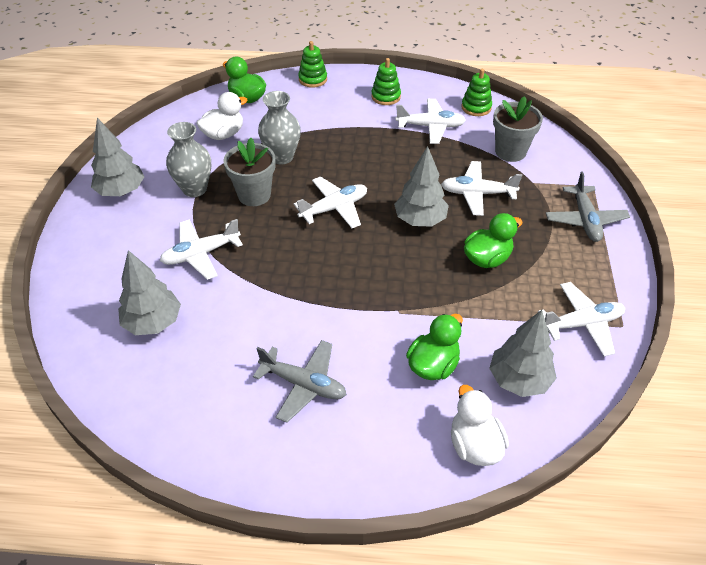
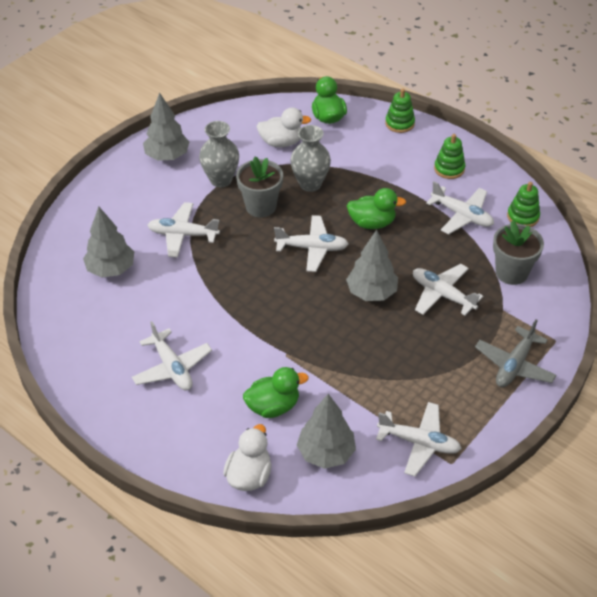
camera: 35 degrees right, 0 degrees up
(303, 384) = (172, 367): grey plane -> white plane
(487, 258) = (395, 352): green duck -> green duck (372, 223)

